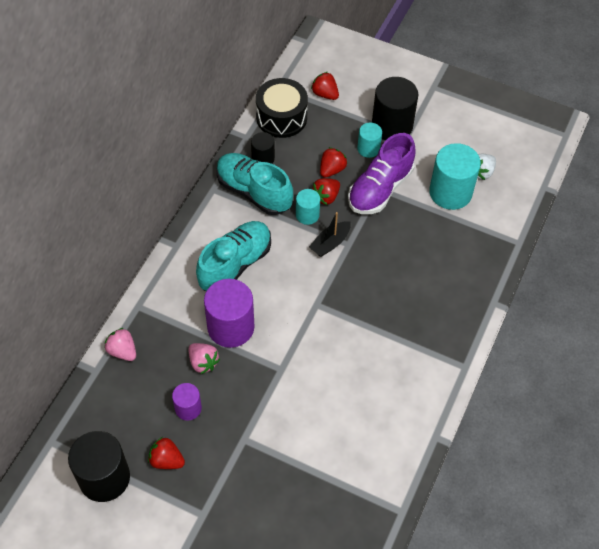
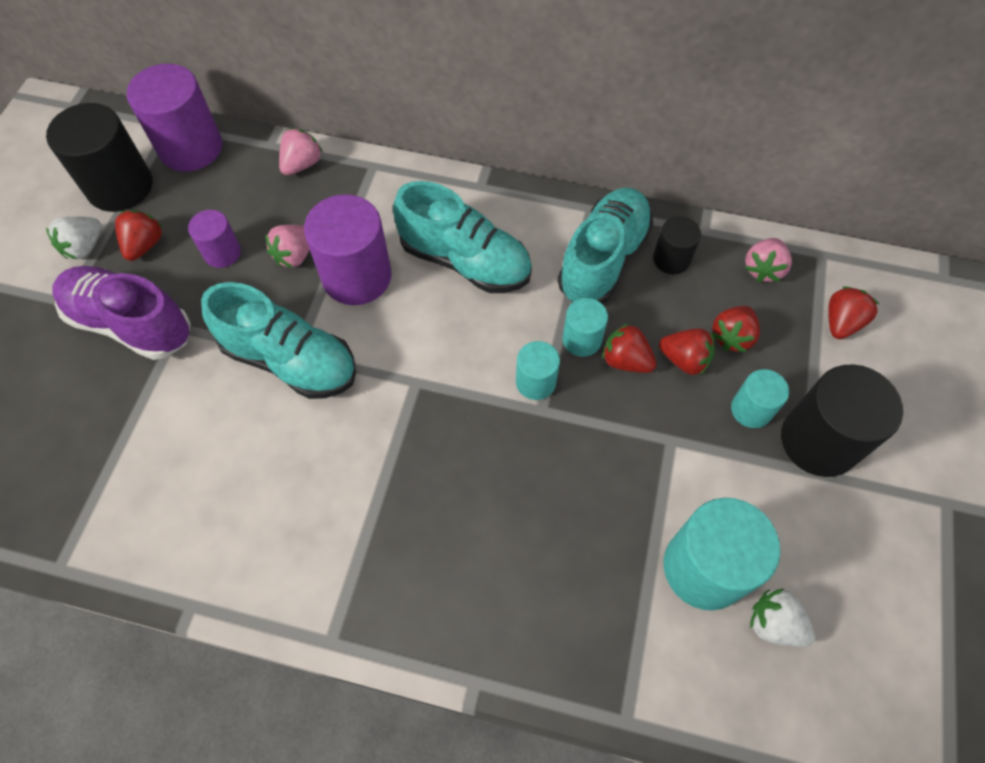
camera: 80 degrees right, 5 degrees up
(81, 426) = (191, 148): none -> purple cylinder
(156, 503) = (84, 247): none -> white strawberry
(281, 117) = (763, 269): black drum -> pink strawberry
(285, 372) = (290, 360): none -> turquoise shoe
(322, 144) = (731, 337): none -> red strawberry
(330, 243) = (535, 382): black boat -> turquoise cylinder
(380, 189) = (671, 442): purple shoe -> purple shoe (131, 324)

